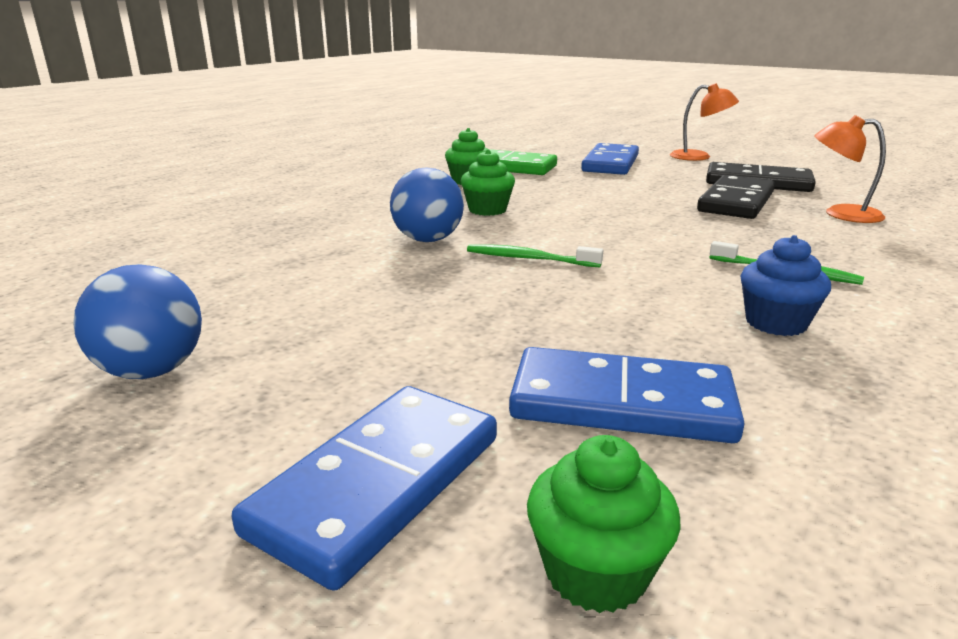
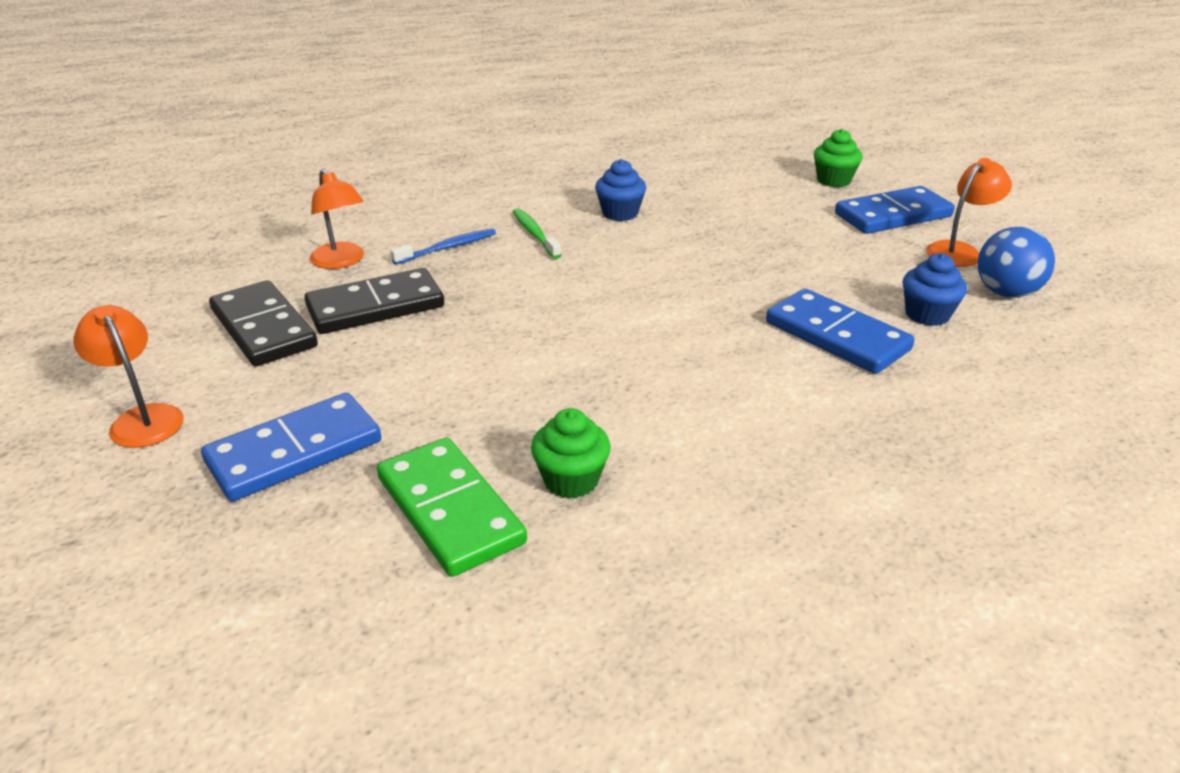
camera: 145 degrees left, 10 degrees up
(222, 430) = (959, 251): none -> orange lamp
(271, 312) = (927, 314): none -> blue cupcake
(428, 240) = (751, 357): blue ball -> none
(487, 210) = (637, 389): green cupcake -> none
(529, 259) = (689, 303): green toothbrush -> none
(621, 403) = (763, 209): blue domino -> blue domino (837, 336)
(811, 240) = (447, 248): none -> blue toothbrush

